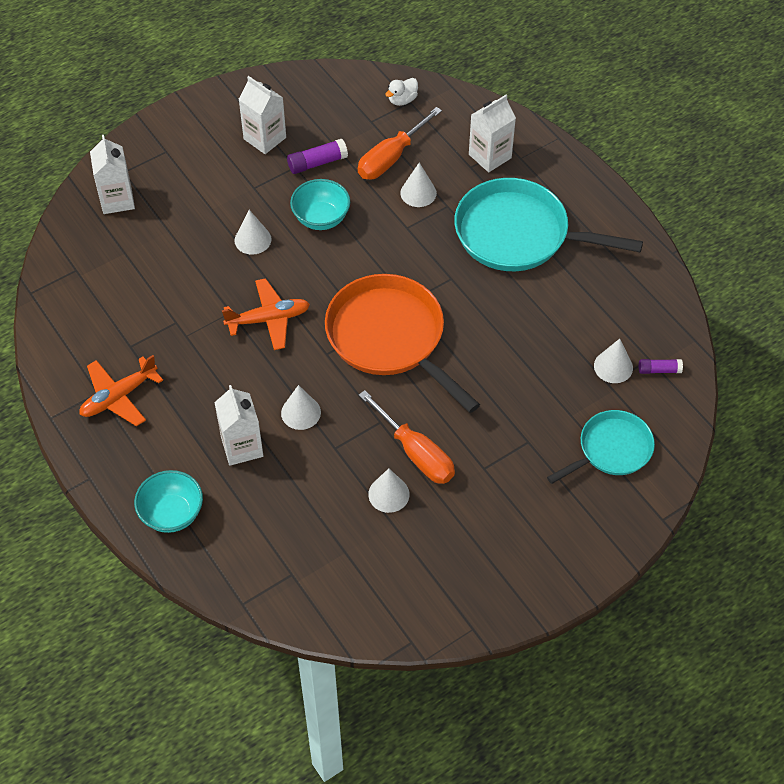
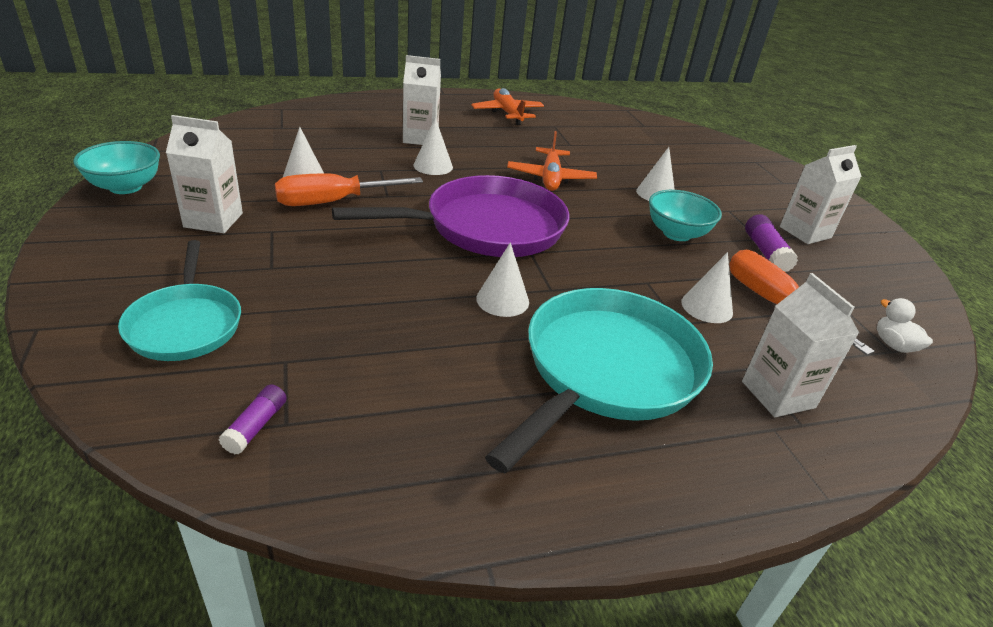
camera: 105 degrees right, 20 degrees down
(117, 200) = (720, 152): white carton -> white carton (213, 220)
(172, 513) = (385, 106): turquoise bowl -> turquoise bowl (125, 187)
(390, 338) = (487, 227): orange pan -> purple pan
(613, 366) = (308, 377): white cone -> white cone (502, 300)

